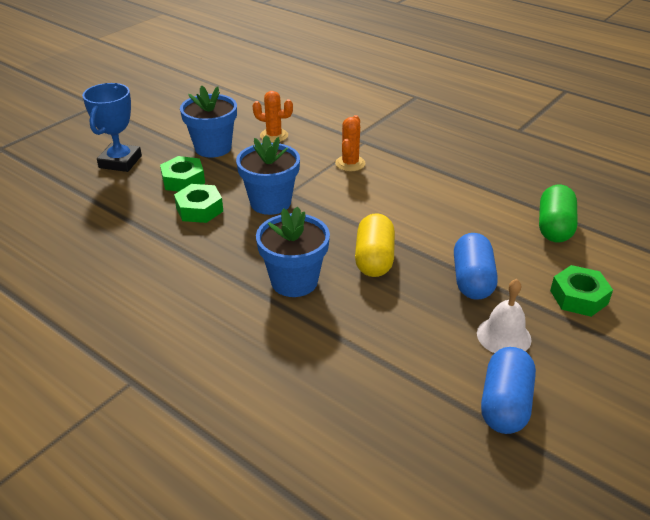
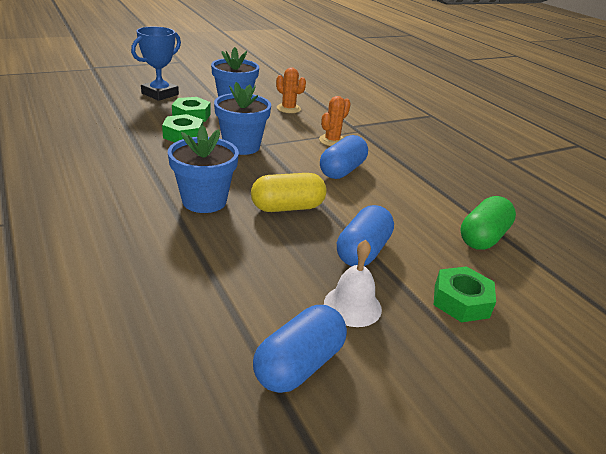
camera: 20 degrees right, 5 degrees down
(374, 259) = (287, 207): yellow capsule -> yellow capsule turned 45 degrees clockwise
(387, 197) = (342, 170): none -> blue capsule

